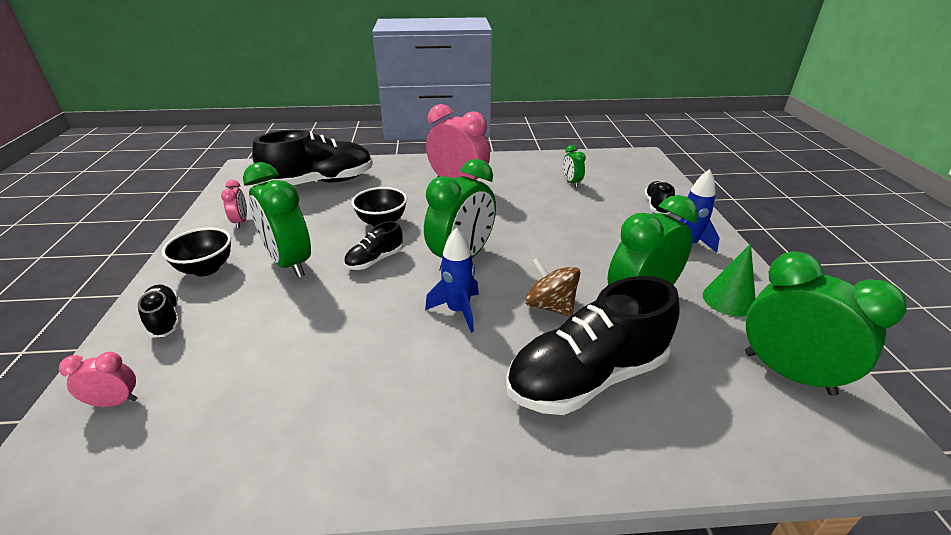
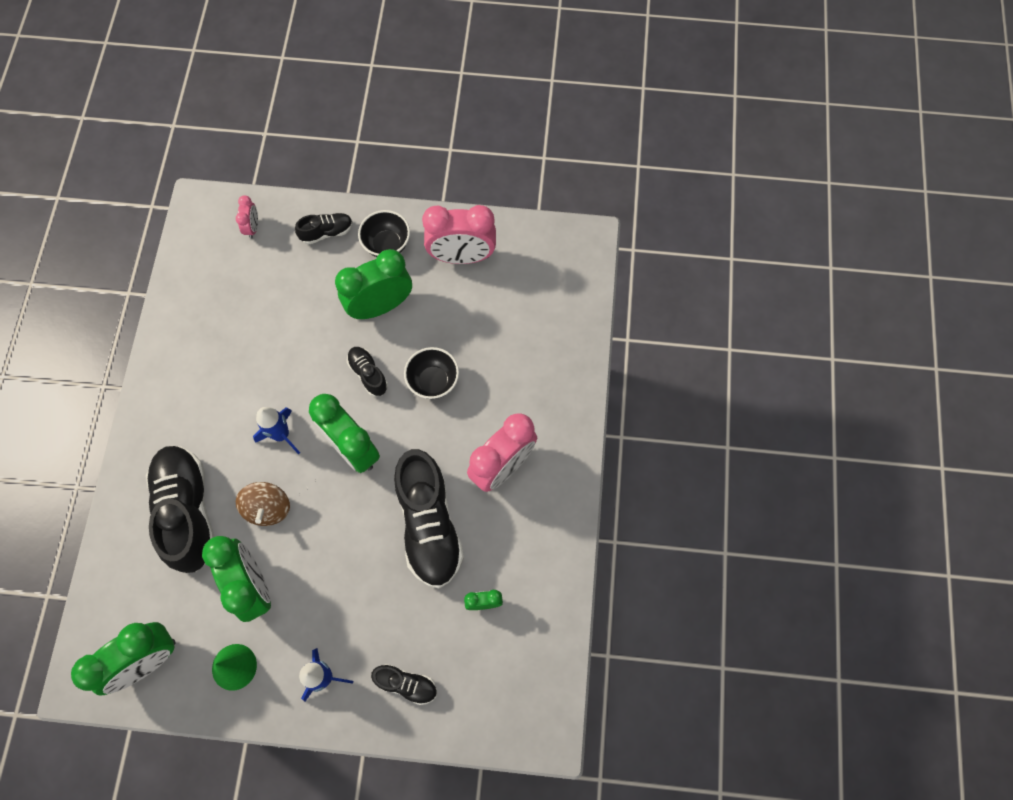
camera: 100 degrees right, 35 degrees up
(240, 222) = (462, 256): pink clock -> pink clock, size x2.12
(320, 182) = (535, 320): black shoe -> black shoe (429, 525)
(550, 306) = (268, 508): brown spinning top -> brown spinning top turned 120 degrees clockwise

